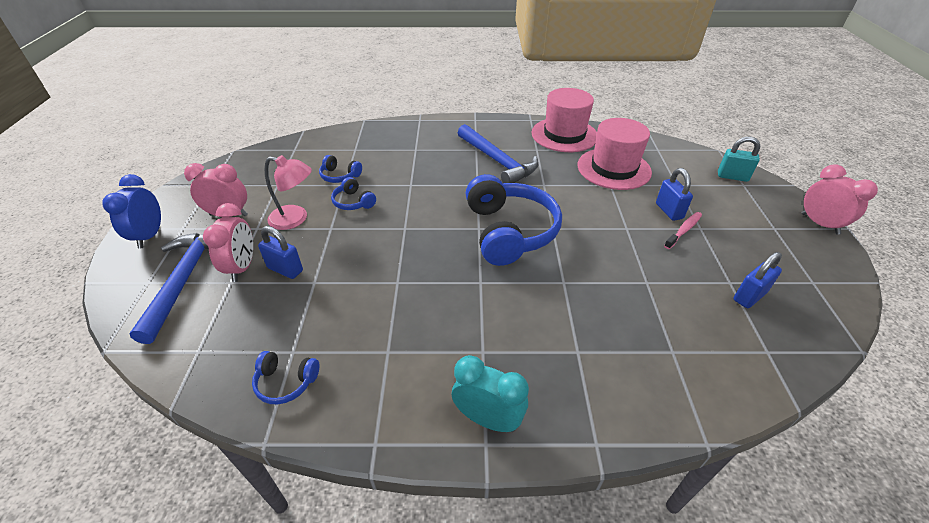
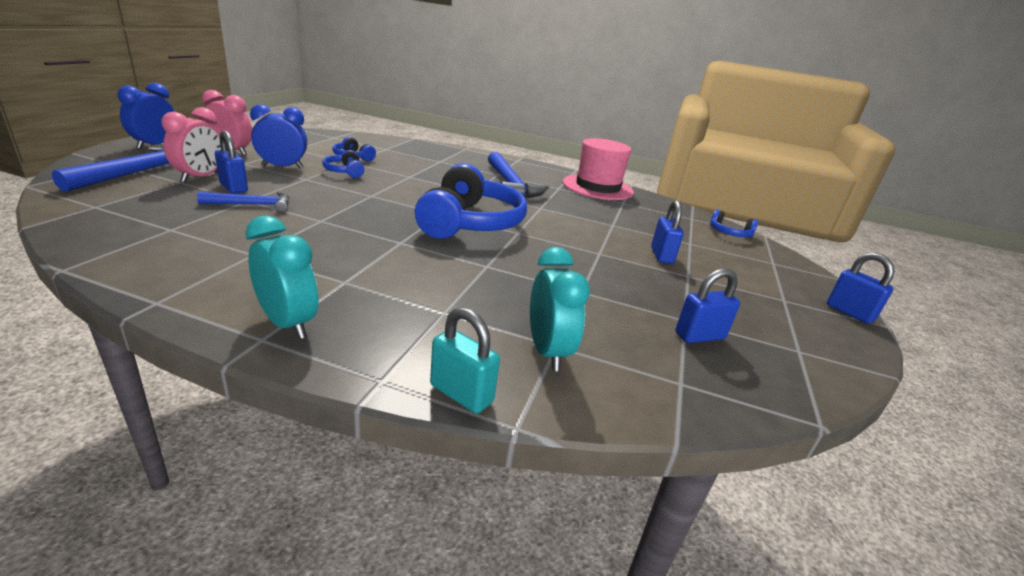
camera: 15 degrees right, 15 degrees down
(286, 382) = (137, 243): blue headphones -> blue headphones (729, 233)
(295, 219) = (282, 167): pink lamp -> blue clock
(325, 287) = (253, 205): none -> blue hammer
(613, 168) = (628, 217): pink hat -> none
(672, 361) = (547, 352): none -> turquoise clock
(683, 230) = (665, 271): pink toothbrush -> none
(732, 176) = (764, 254): turquoise padlock -> turquoise padlock (461, 394)
(819, 224) = (849, 312): pink clock -> blue padlock

